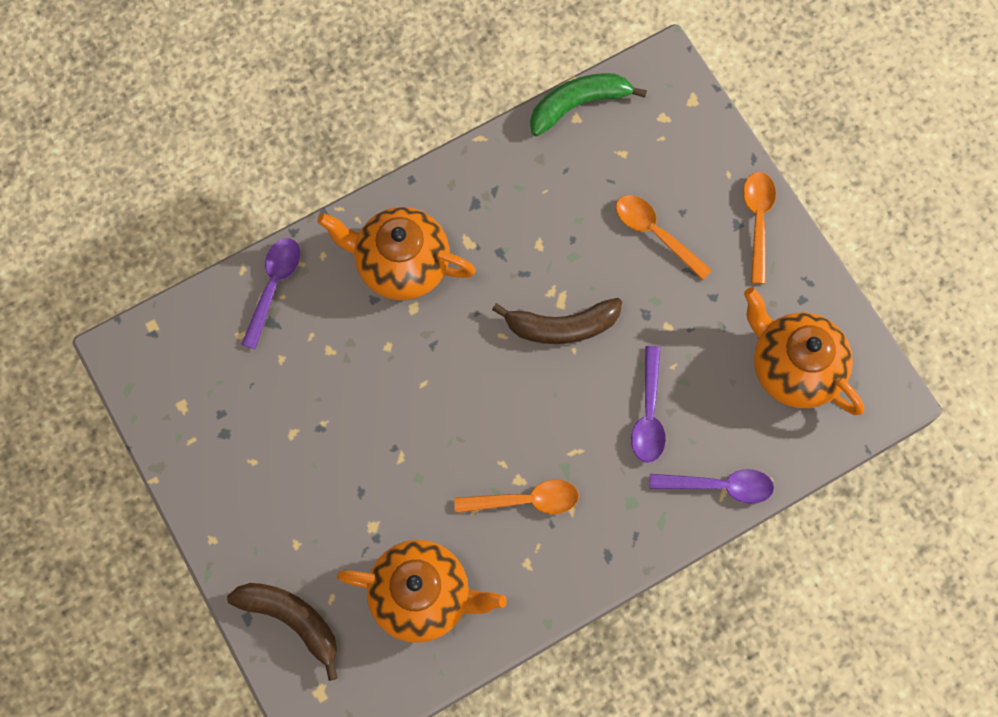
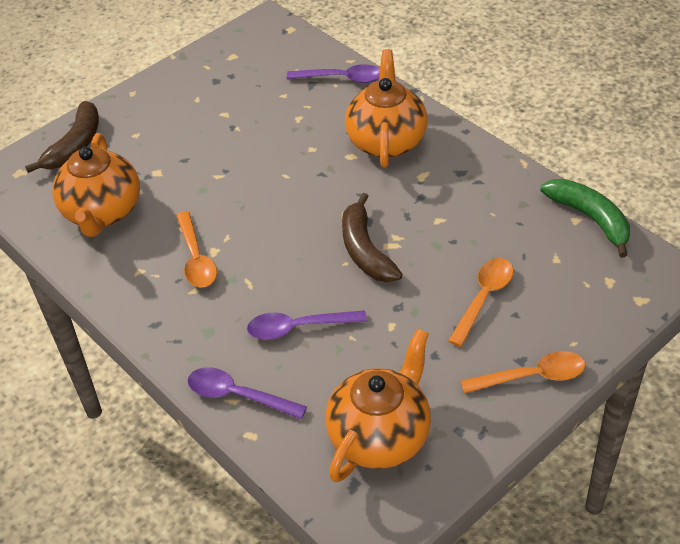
camera: 80 degrees right, 25 degrees down
(719, 486) = (238, 395): purple spoon -> purple spoon turned 120 degrees clockwise

